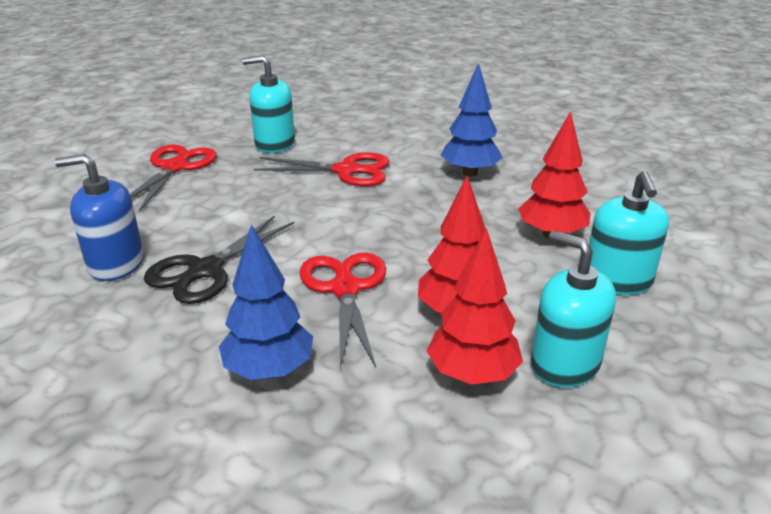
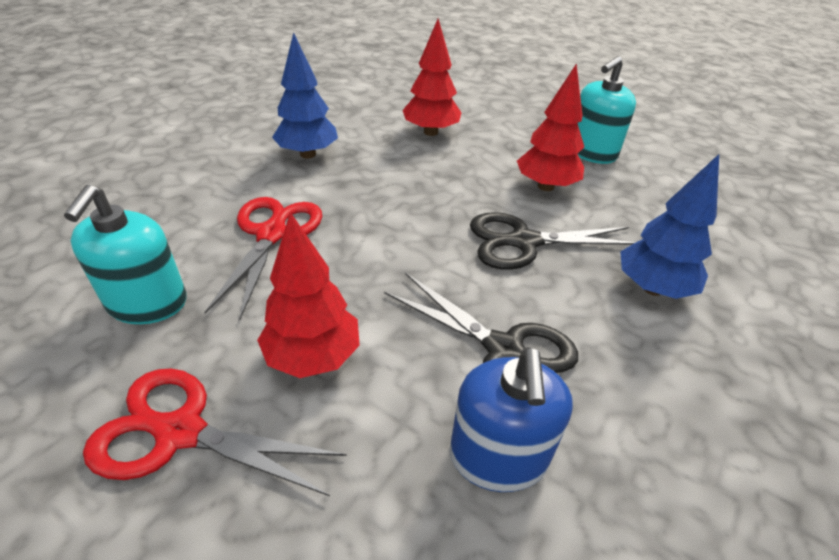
camera: 90 degrees left, 10 degrees up
(345, 289) = (524, 242): red scissors -> black scissors
(472, 374) = (616, 188): red tree -> red tree (313, 357)
(617, 281) = (494, 119): turquoise soap dispenser -> none

